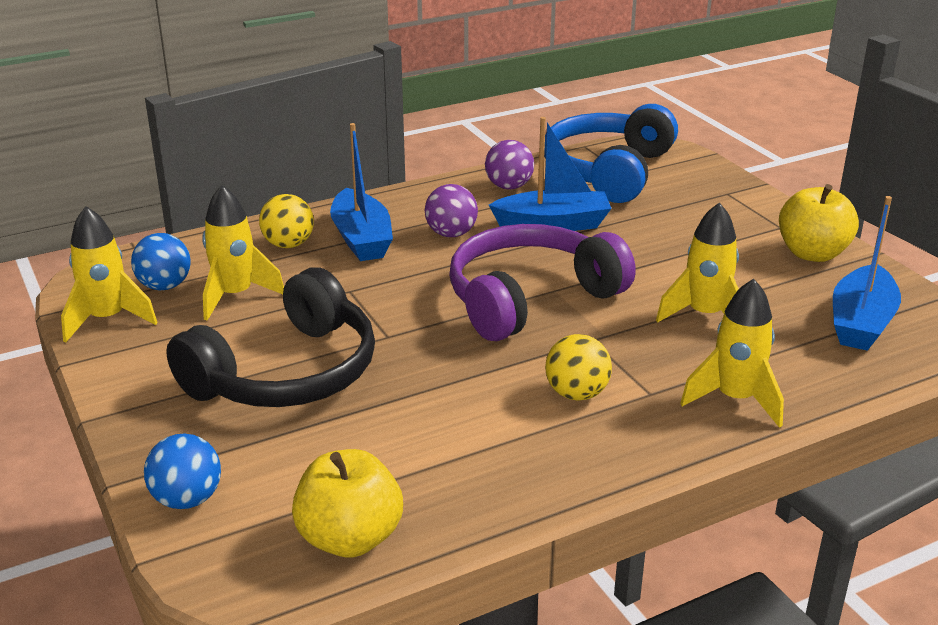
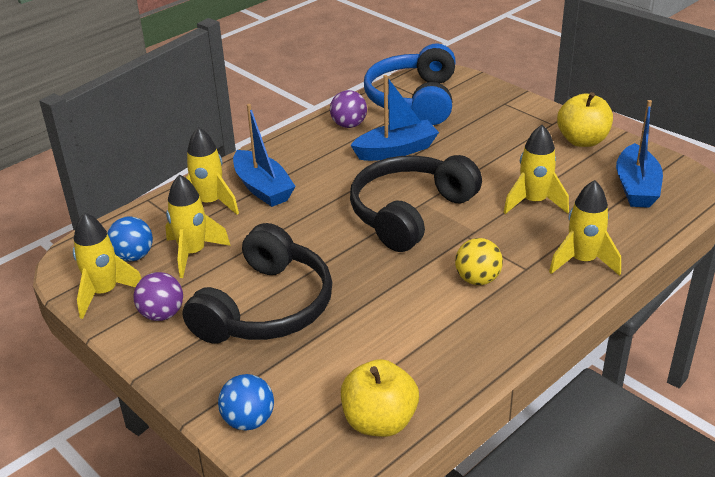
camera: 15 degrees left, 5 degrees up
(288, 244) = (210, 203): yellow ball -> yellow rocket
(451, 234) = (327, 172): purple ball -> purple ball (162, 314)
(530, 298) = (410, 213): purple headphones -> black headphones

